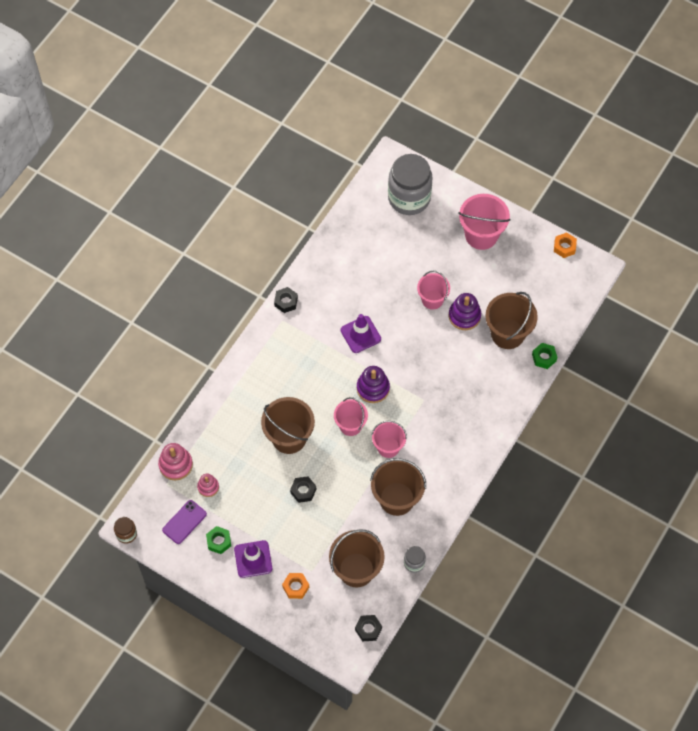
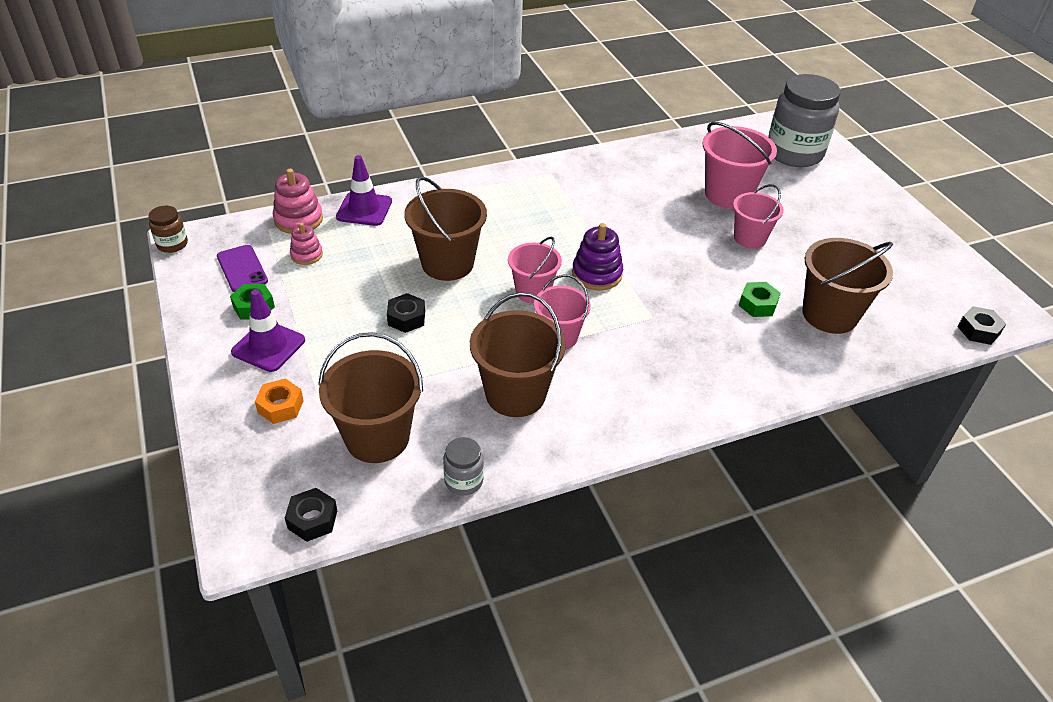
camera: 35 degrees right, 20 degrees down
(184, 522) = (242, 269): purple phone -> purple phone turned 75 degrees clockwise
(286, 302) = (570, 162): black nut -> black nut (978, 330)
(360, 334) = (629, 224): purple traffic cone -> purple traffic cone (364, 209)
(464, 316) = (781, 271): purple stacking toy -> none
(481, 235) = (863, 216): pink bucket -> pink bucket (728, 194)
(544, 357) = (867, 363): green nut -> green nut (757, 304)
(564, 247) = (977, 275): orange nut -> none

